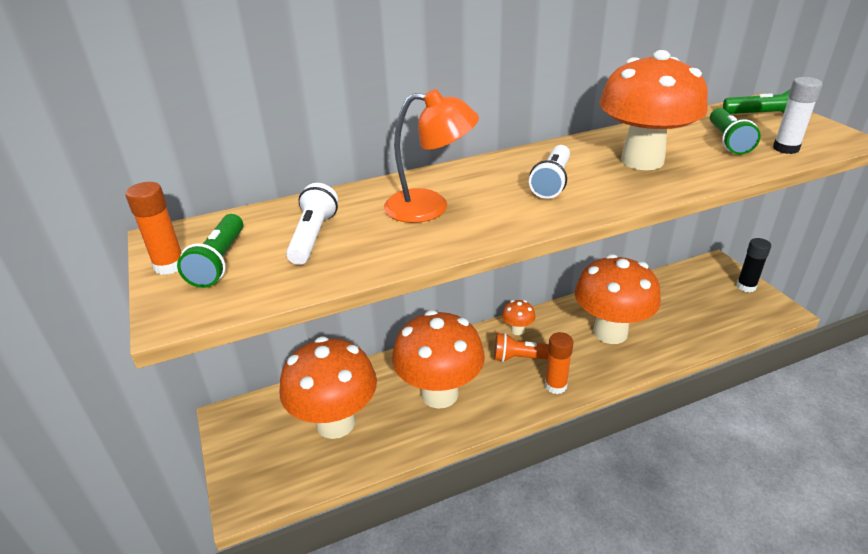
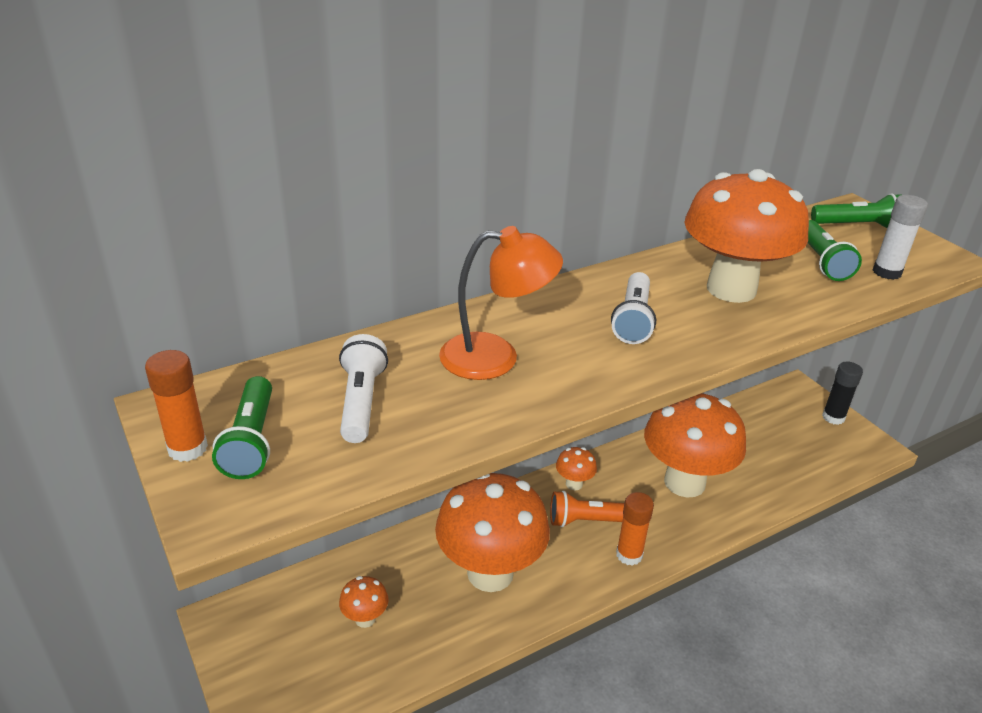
camera: 10 degrees left, 0 degrees up
(335, 423) = (365, 619): orange mushroom -> orange mushroom, size x0.41

